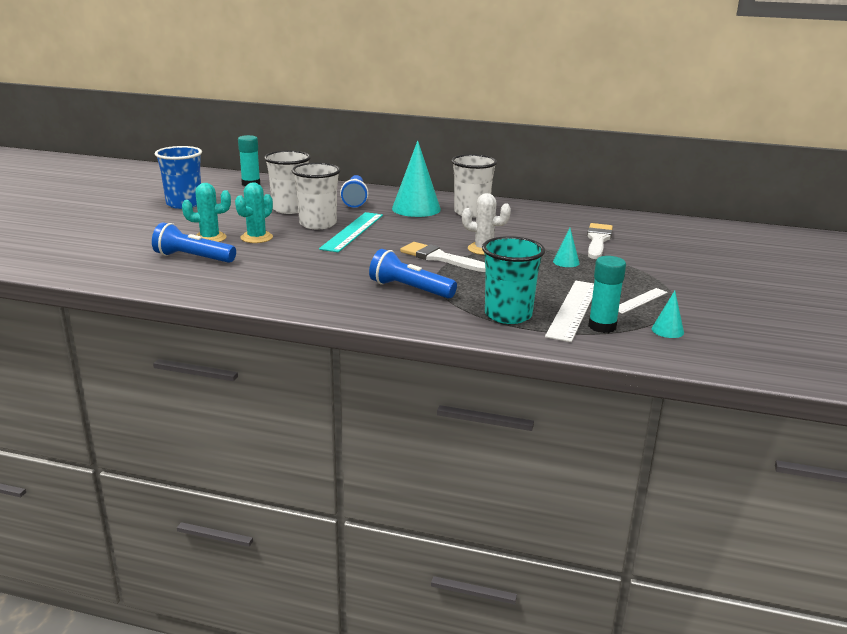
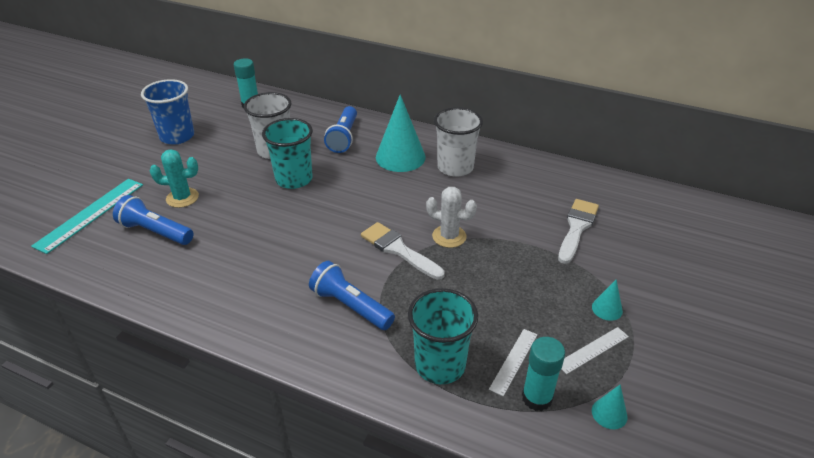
camera: 10 degrees right, 15 degrees up
(256, 238) = (227, 200): turquoise cactus -> none
(318, 224) = (294, 179): white cup -> turquoise cup
(352, 231) = (324, 195): turquoise ruler -> turquoise ruler (90, 214)
(566, 262) = (530, 267): turquoise cone -> turquoise cone (607, 309)
(573, 309) = (514, 361): white ruler -> white ruler, size x0.57

